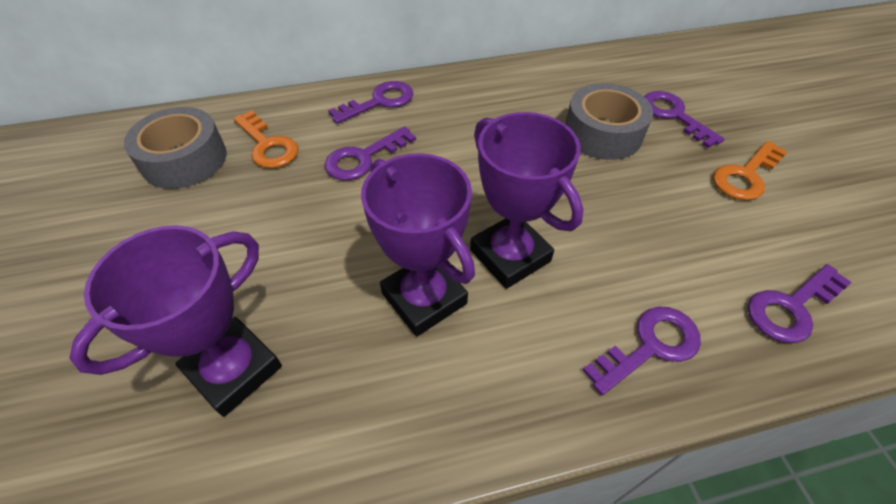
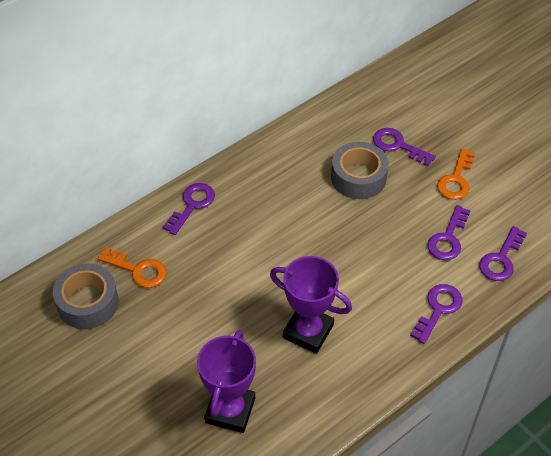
camera: 25 degrees left, 0 degrees up
(364, 158) = (212, 255): purple key -> purple key (448, 238)
(510, 255) = (342, 287): purple trophy -> none

